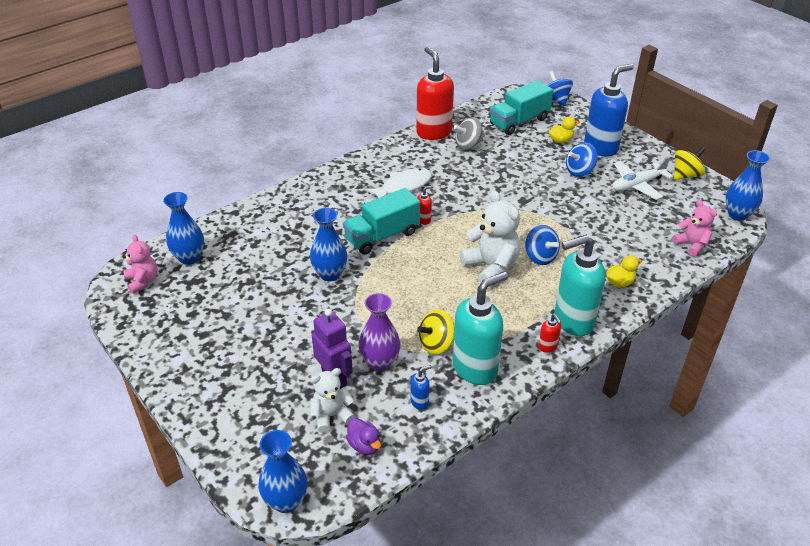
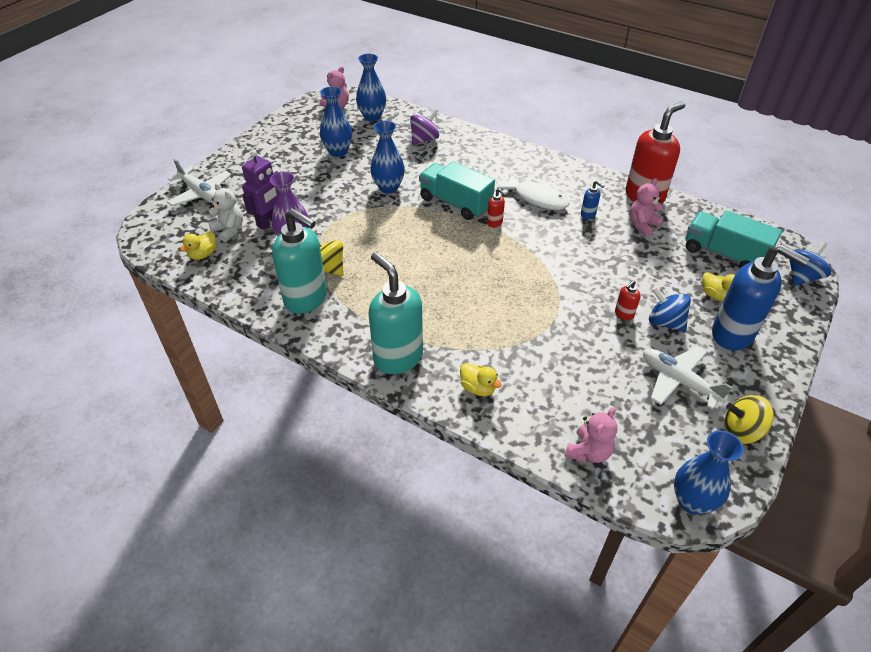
camera: 70 degrees right, 5 degrees up
(242, 435) = (200, 193): none -> white plane
(263, 230) = (424, 139): none -> purple spinning top
(286, 501) = (145, 230): blue vase -> blue vase (338, 152)
(364, 445) = (203, 254): purple duck -> yellow duck
(420, 402) = (256, 274): blue soap dispenser -> blue soap dispenser (588, 215)
(468, 145) = (642, 225): grey spinning top -> pink teddy bear
(491, 267) = (449, 282): white teddy bear -> none
(540, 257) = (486, 315): blue spinning top -> none
(548, 347) = (352, 344): red soap dispenser -> red soap dispenser (624, 314)
(686, 175) = (741, 431): yellow spinning top -> yellow spinning top turned 150 degrees clockwise

